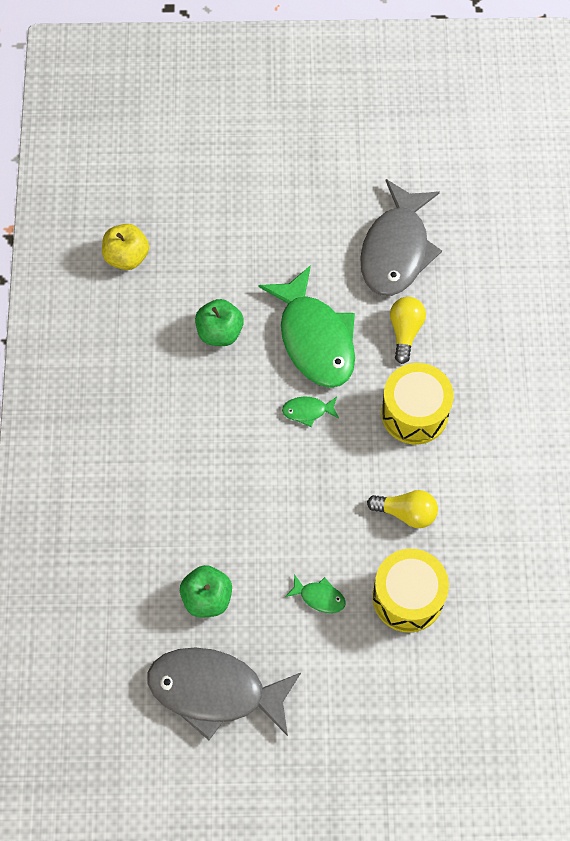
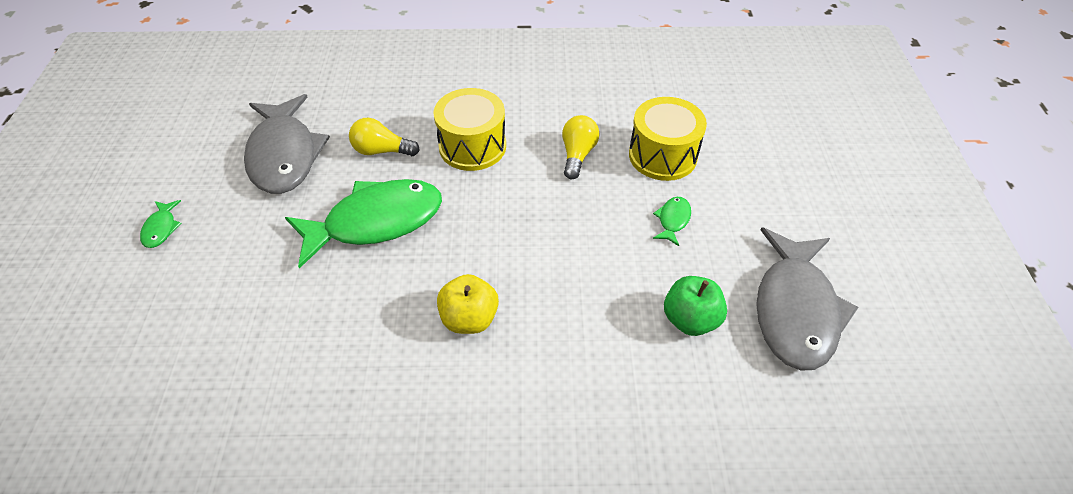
camera: 90 degrees left, 15 degrees down
(127, 257) = (207, 426): yellow apple -> yellow apple (469, 318)
(220, 332) = (350, 312): green apple -> none
(307, 411) = (463, 228): green fish -> green fish (161, 228)
(396, 249) = (284, 155): grey fish -> grey fish turned 60 degrees clockwise

